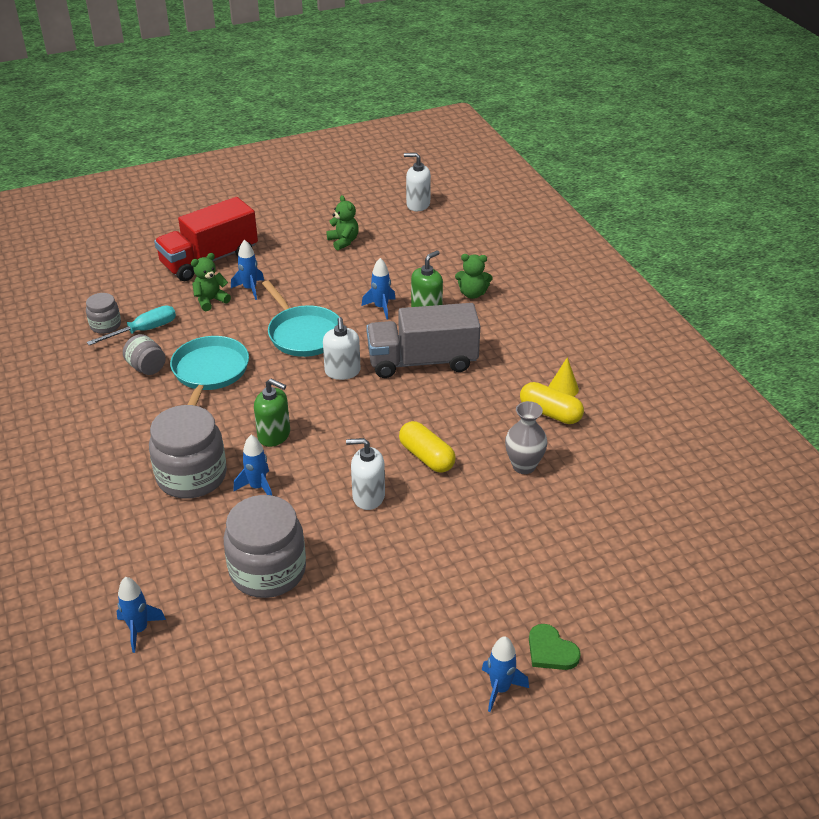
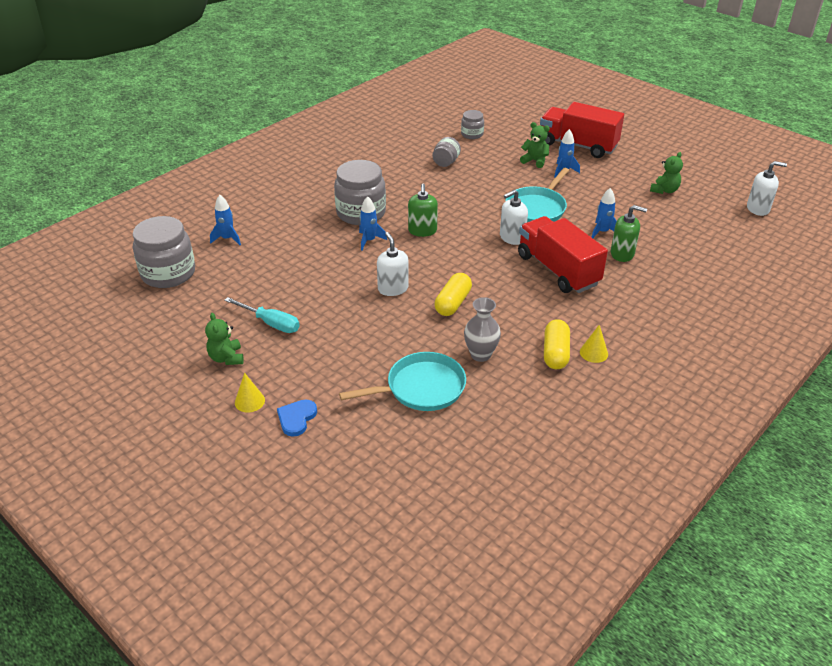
camera: 65 degrees right, 0 degrees up
(144, 330) = (480, 148): turquoise screwdriver -> turquoise screwdriver (271, 323)
(209, 372) = (462, 186): turquoise pan -> turquoise pan (421, 388)
(268, 571) = (299, 269): grey jar -> grey jar (168, 273)
(418, 204) = (758, 209): white soap dispenser -> white soap dispenser turned 105 degrees clockwise
(422, 361) = (557, 270): grey truck -> red truck
(472, 294) = (668, 270): green teddy bear -> green teddy bear (226, 358)
(500, 689) = (249, 401): blue rocket -> yellow cone
(551, 651) = (296, 418): green heart -> blue heart

